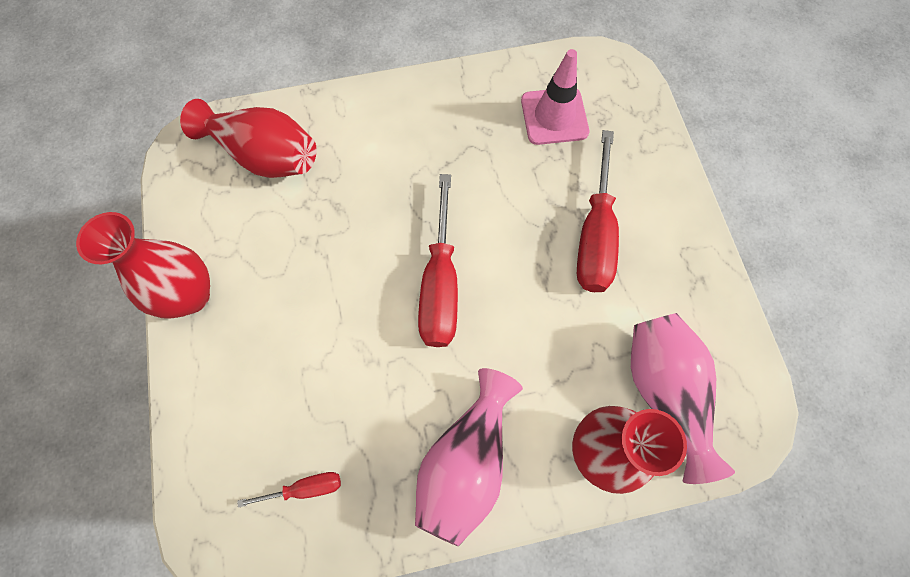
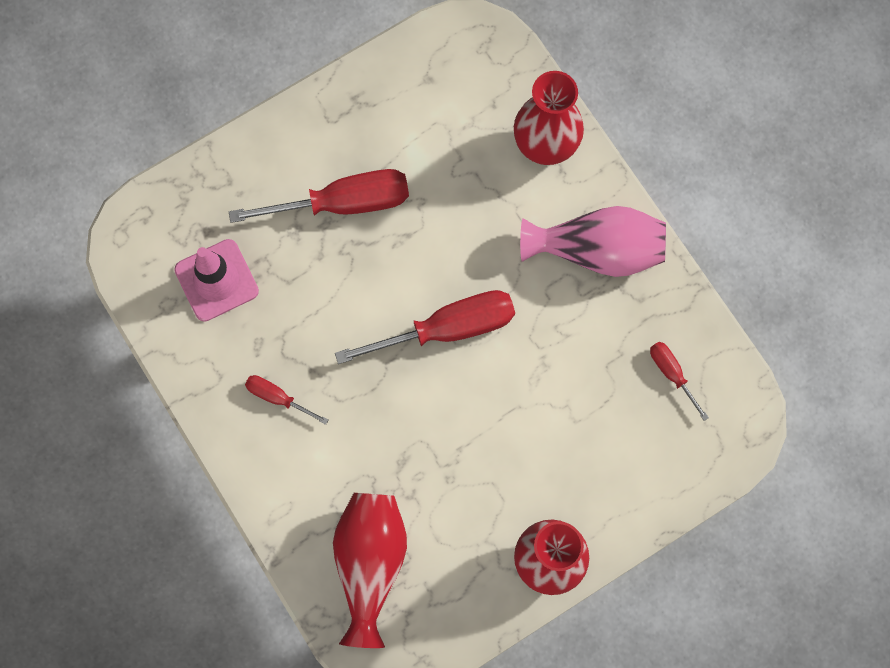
camera: 110 degrees left, 5 degrees up
(434, 131) = (278, 398): none -> red screwdriver
(665, 392) = (475, 106): pink vase -> none

